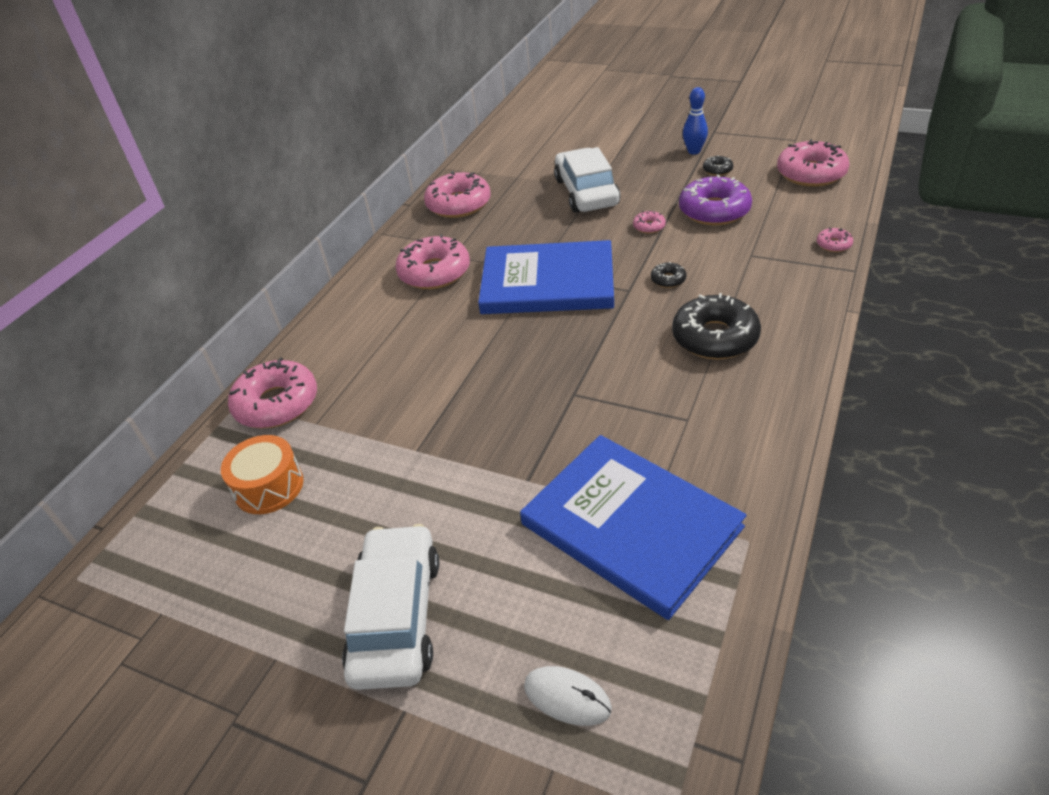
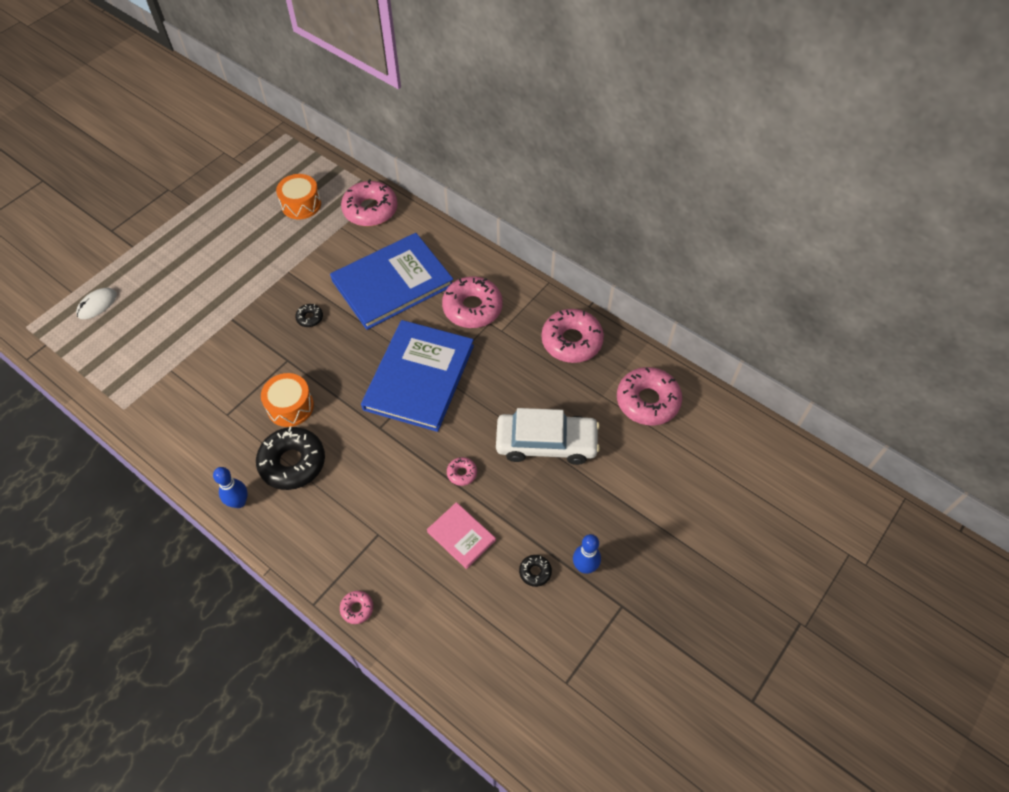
camera: 100 degrees right, 15 degrees up
(396, 616) = (182, 249): white car -> none
(631, 525) = (169, 358): blue book -> blue book (392, 283)
(641, 366) = (290, 406): none -> orange drum
(668, 279) = (378, 459): black donut -> black donut (310, 318)
(714, 211) = (461, 536): purple donut -> pink book
(794, 361) = (239, 502): none -> blue bowling pin
(811, 173) = (486, 658): pink donut -> pink donut (647, 401)

